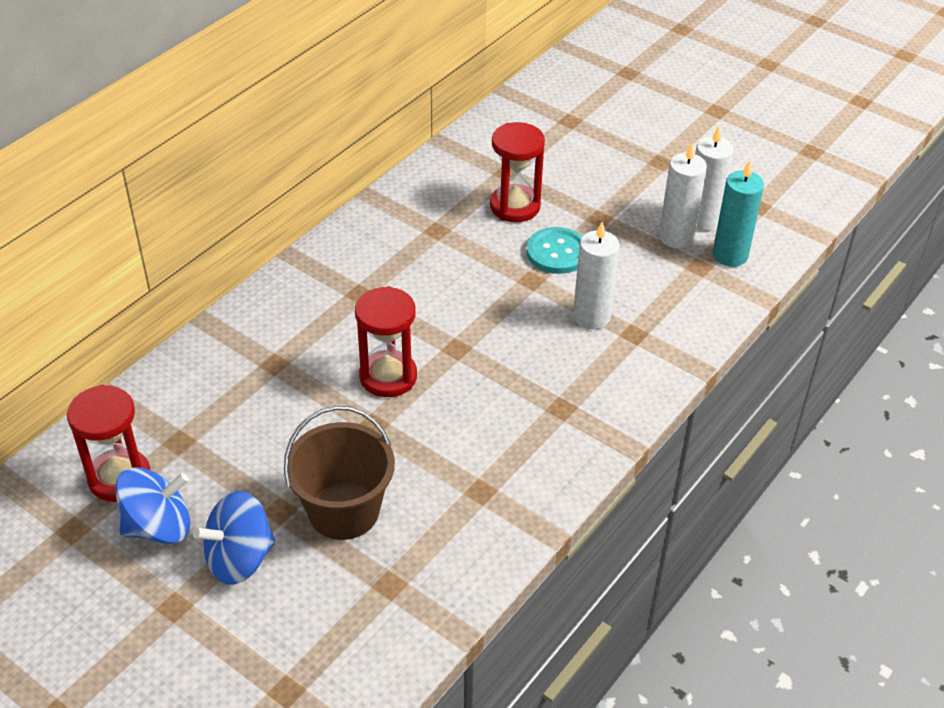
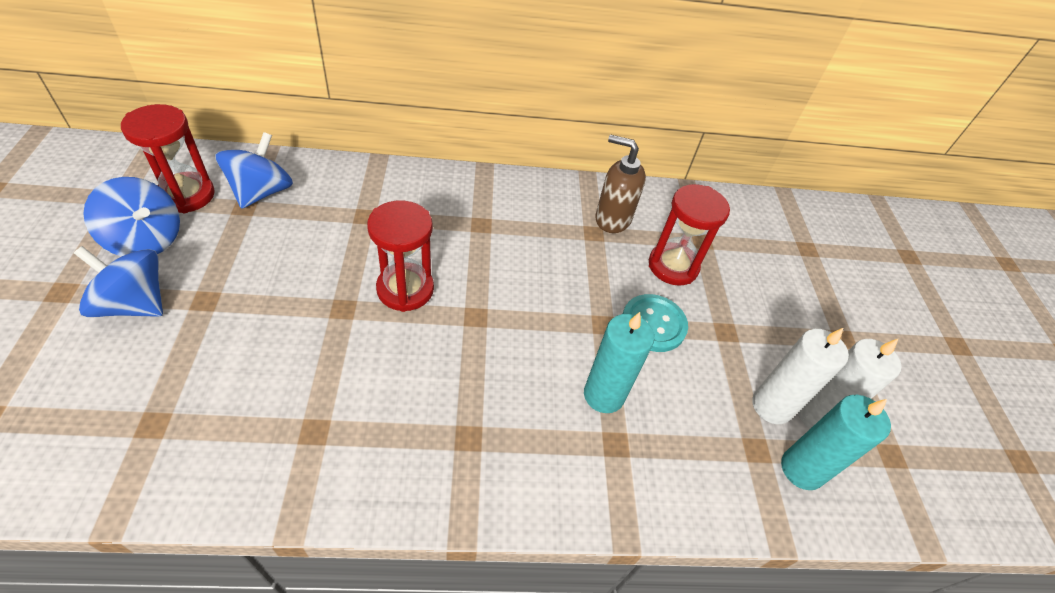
camera: 45 degrees right, 5 degrees up
(169, 422) = (261, 192): none -> blue spinning top
(344, 511) = (228, 342): brown bucket -> none
(432, 210) = (612, 219): none -> brown soap dispenser
(591, 316) = (604, 395): white candle -> turquoise candle

